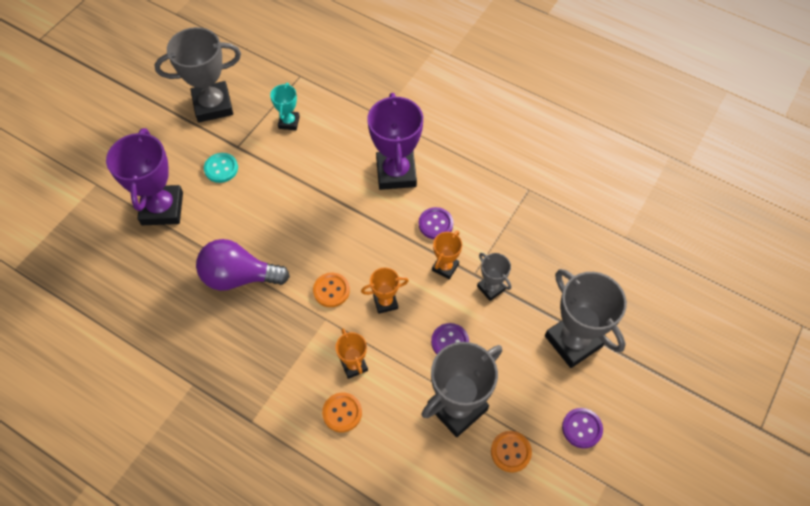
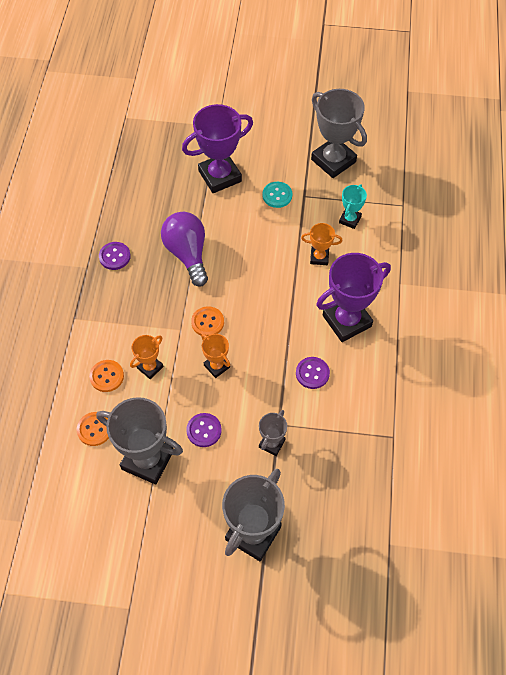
camera: 65 degrees right, 0 degrees up
(289, 122) = (350, 220): turquoise trophy -> turquoise trophy turned 45 degrees counterclockwise
(445, 267) = (273, 398): orange trophy -> orange trophy (319, 257)
(510, 452) = (126, 517): orange button -> orange button (94, 429)
(582, 428) = (172, 570): purple button -> purple button (115, 256)

